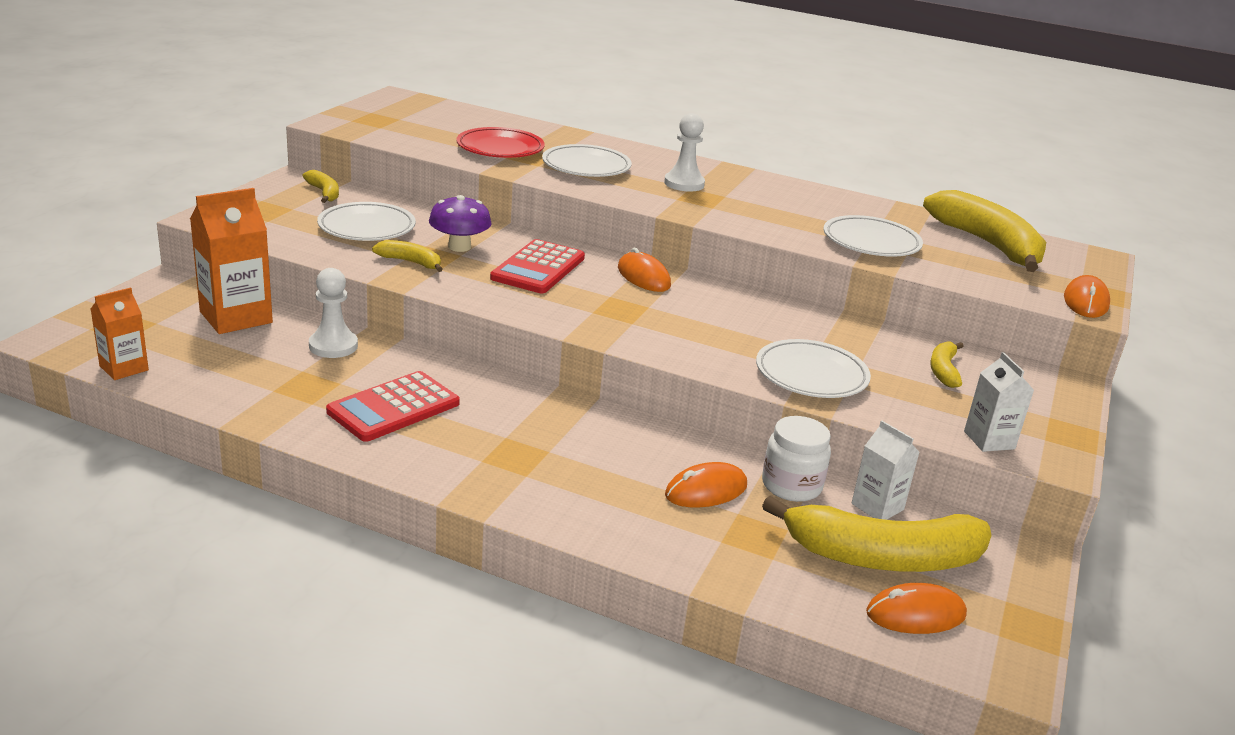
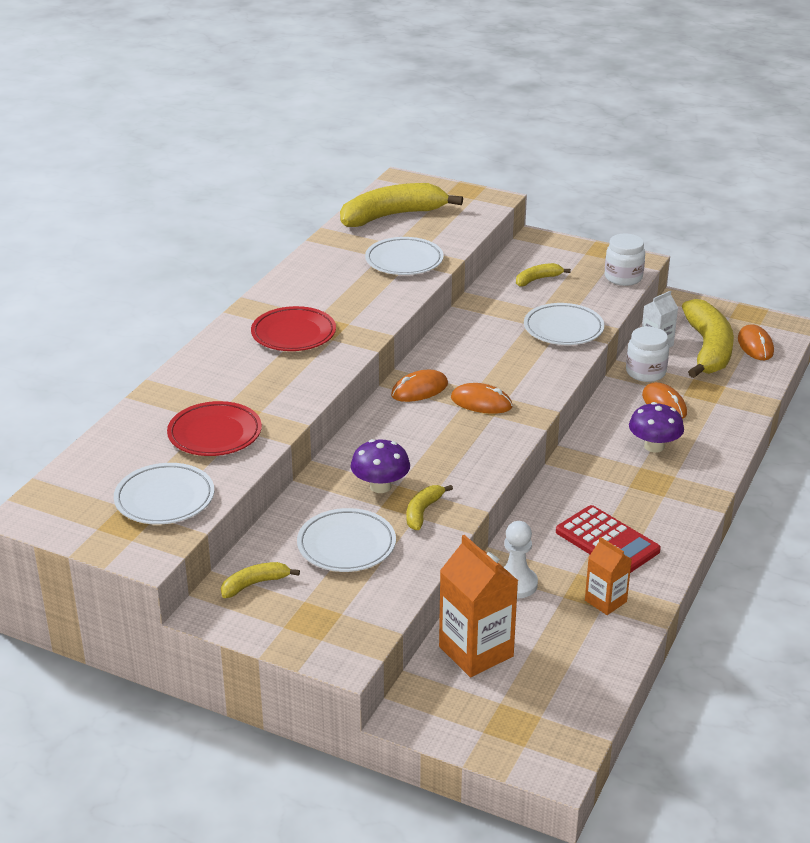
camera: 85 degrees left, 5 degrees up
(124, 368) = (593, 703): orange carton -> orange carton (605, 601)
(538, 268) = (416, 442): red calculator -> none
(586, 166) = (259, 384): white plate -> white plate (164, 499)
(597, 467) = (654, 446): none -> purple mushroom
(684, 184) = (293, 334): white pawn -> red plate
(943, 370) = (537, 279): yellow banana -> yellow banana turned 135 degrees clockwise
(989, 440) = (623, 277): white carton -> white jar
(1085, 301) = (483, 198): orange mouse -> orange mouse (481, 402)

